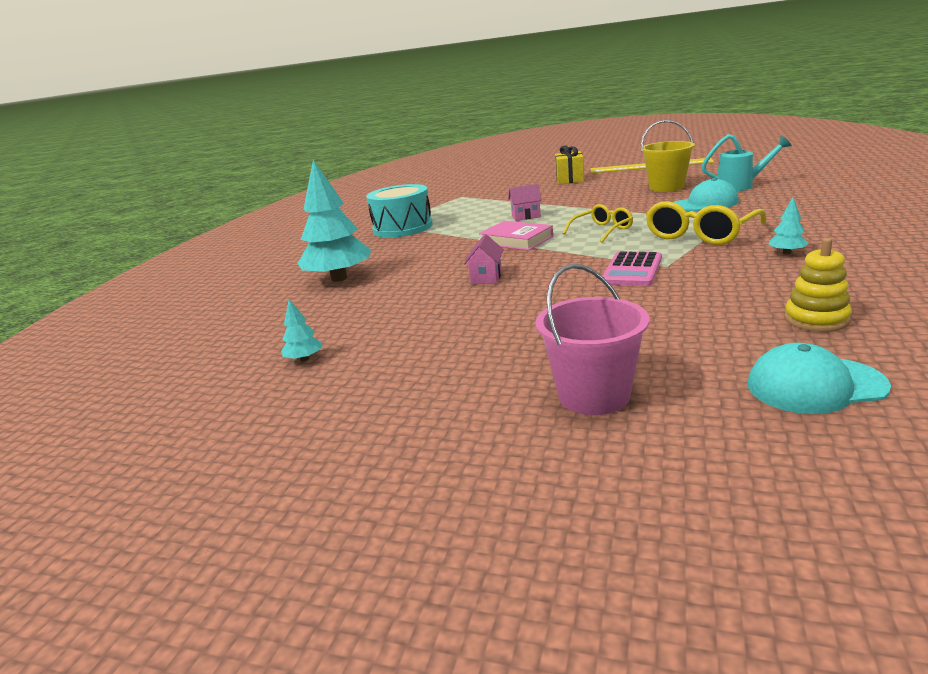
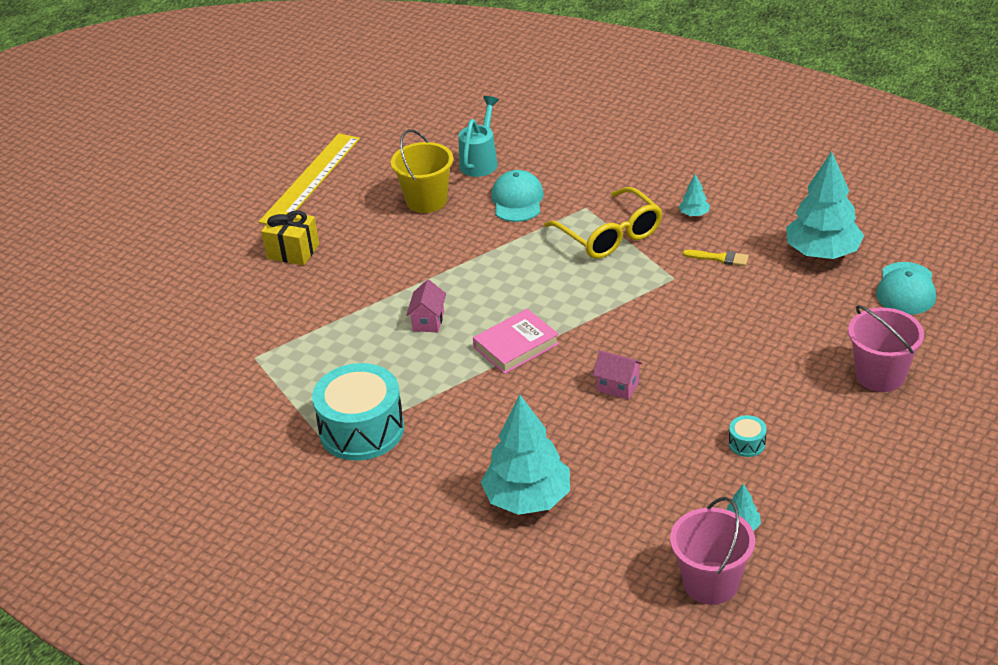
camera: 75 degrees left, 15 degrees up
(230, 359) = (710, 583): none -> pink bucket
(428, 340) = (747, 443): none -> turquoise drum
(602, 230) = (540, 284): yellow glasses -> none
(632, 270) = (670, 298): pink calculator -> none
(725, 276) = (719, 258): none -> yellow brush
(816, 319) = (822, 253): yellow stacking toy -> turquoise tree

